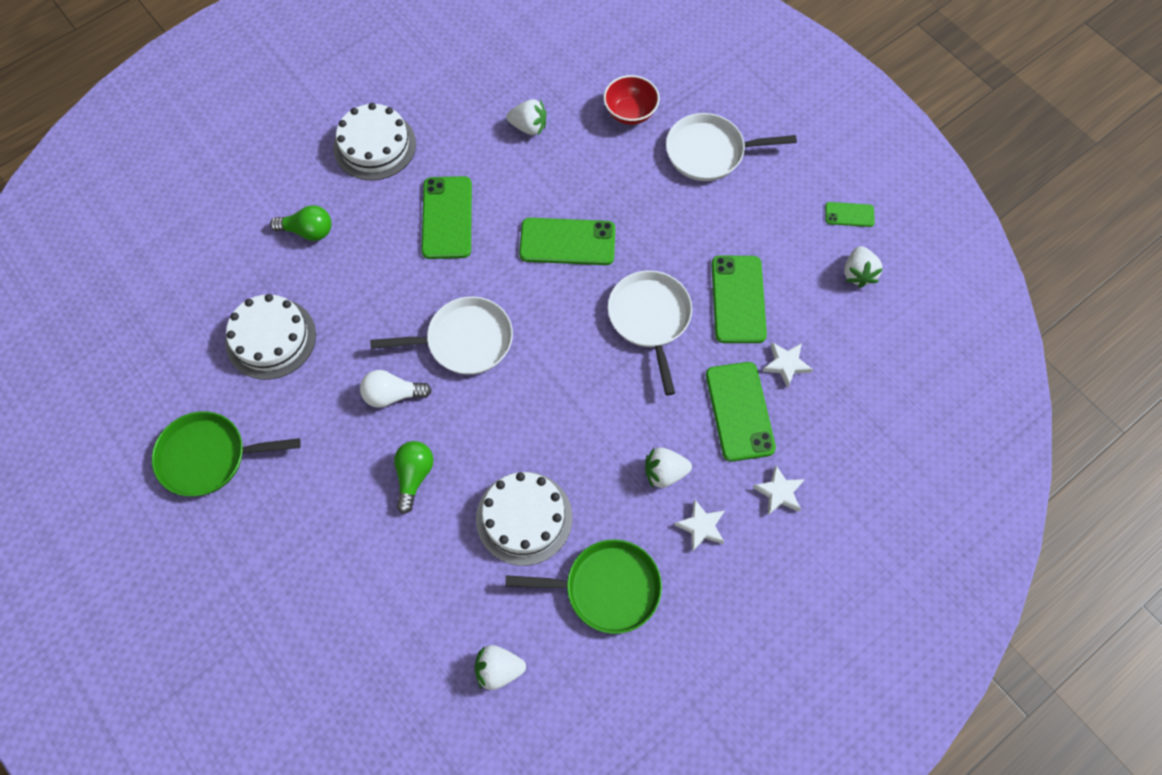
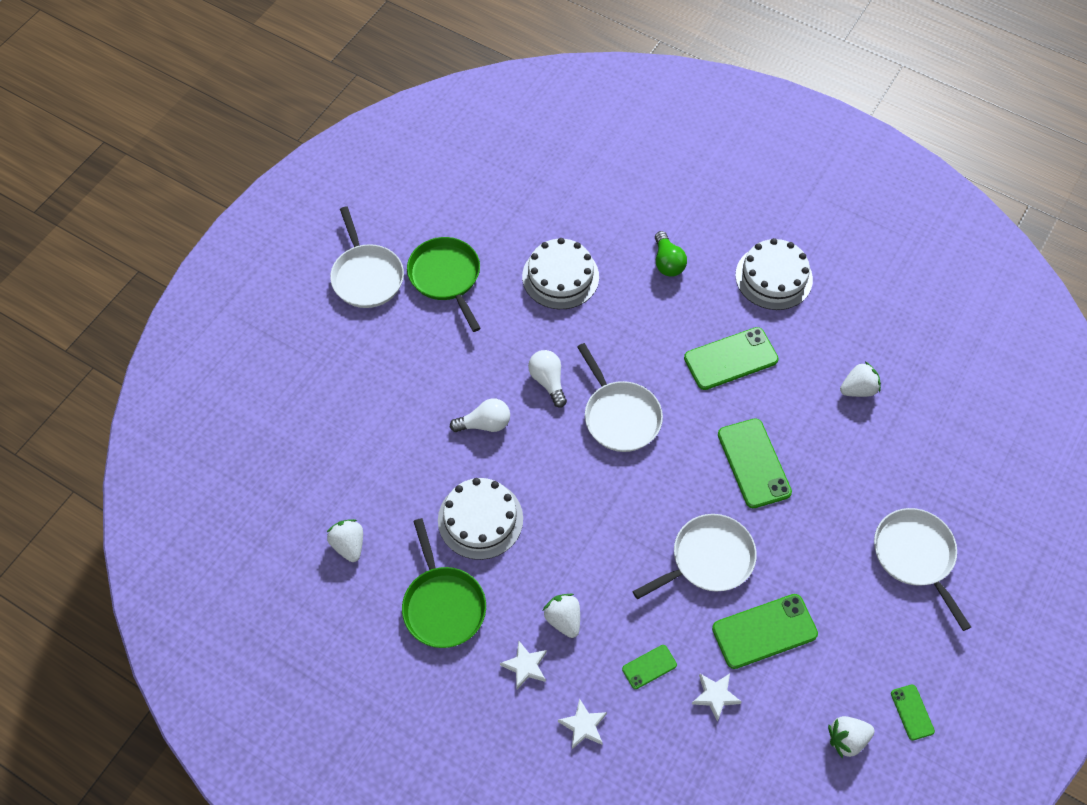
camera: 70 degrees right, 5 degrees down
(159, 546) = (366, 276): none -> white pan
(414, 476) = (485, 424): green light bulb -> white light bulb
(528, 127) = (858, 389): white strawberry -> white strawberry turned 105 degrees counterclockwise
(630, 112) = (921, 470): red bowl -> none
(739, 411) = (649, 667): green phone -> green phone, size x0.52

